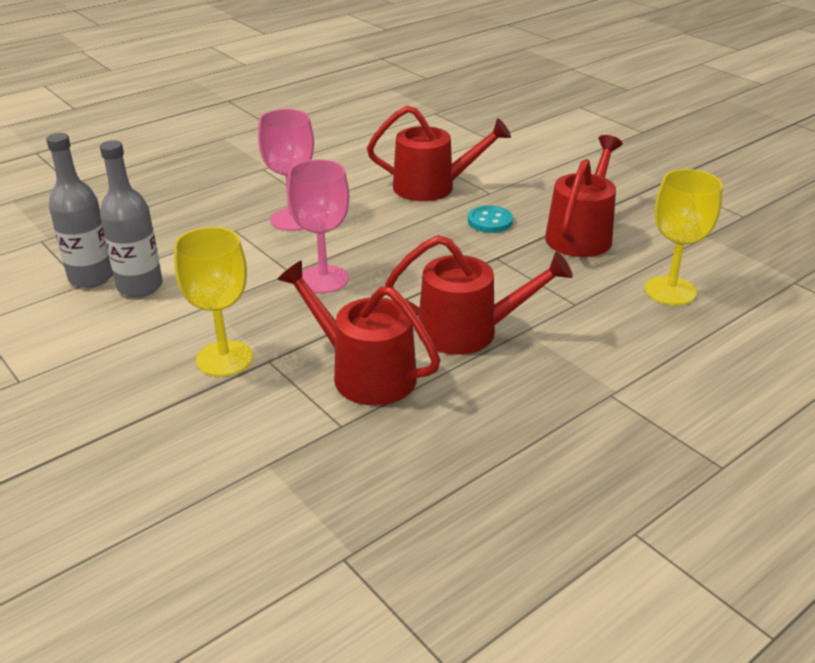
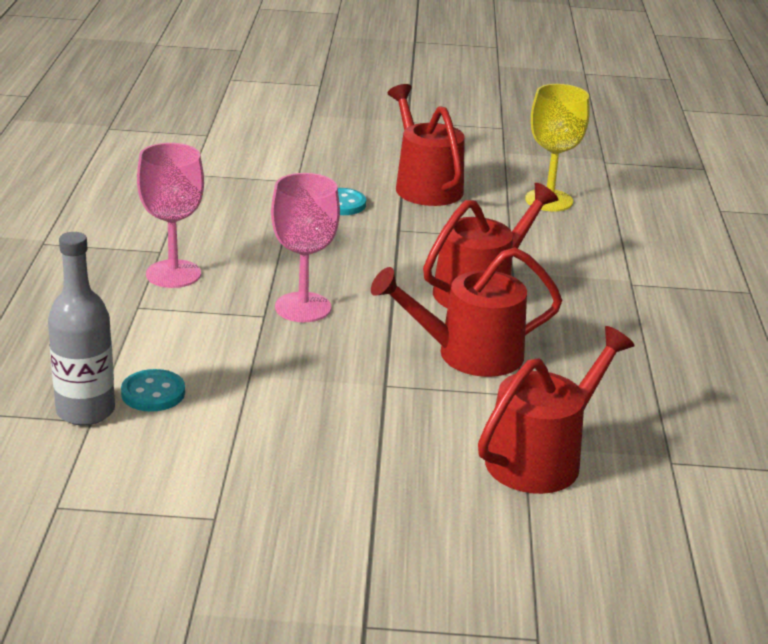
camera: 50 degrees left, 5 degrees down
(140, 286) = (153, 393): grey bottle -> turquoise button
(224, 358) = (350, 402): yellow goblet -> none
(432, 187) = (240, 195): red watering can -> red watering can (541, 458)

